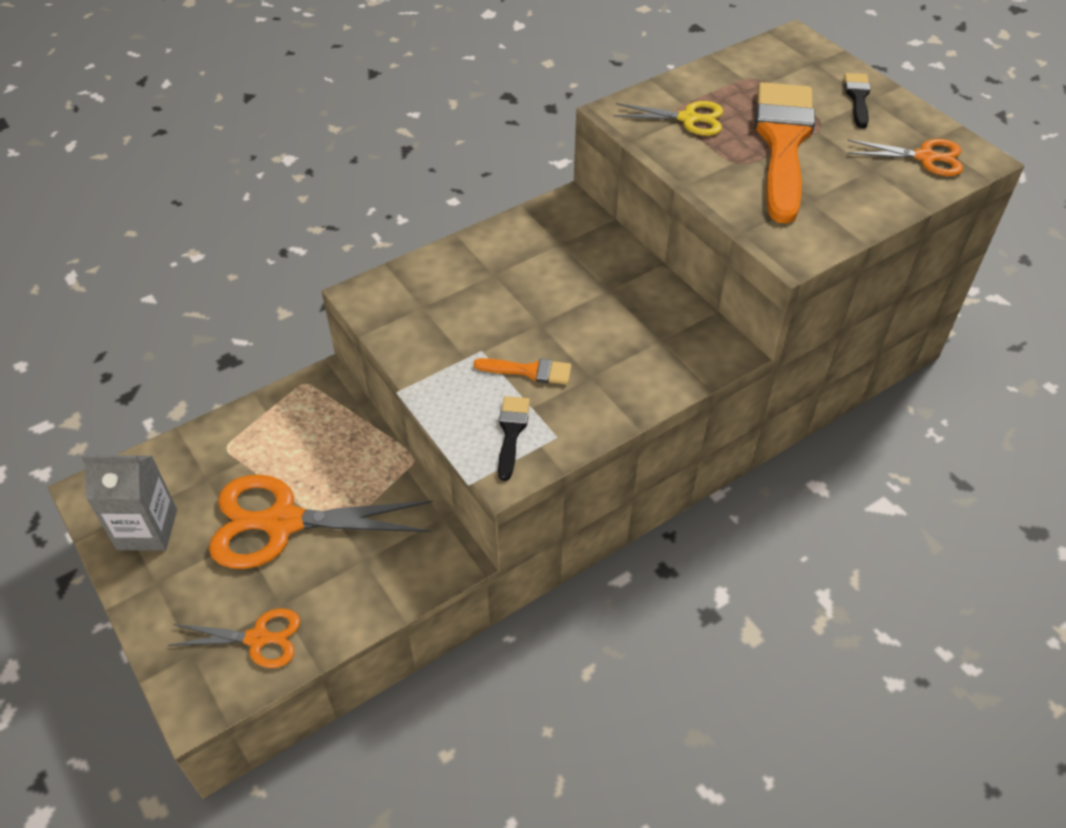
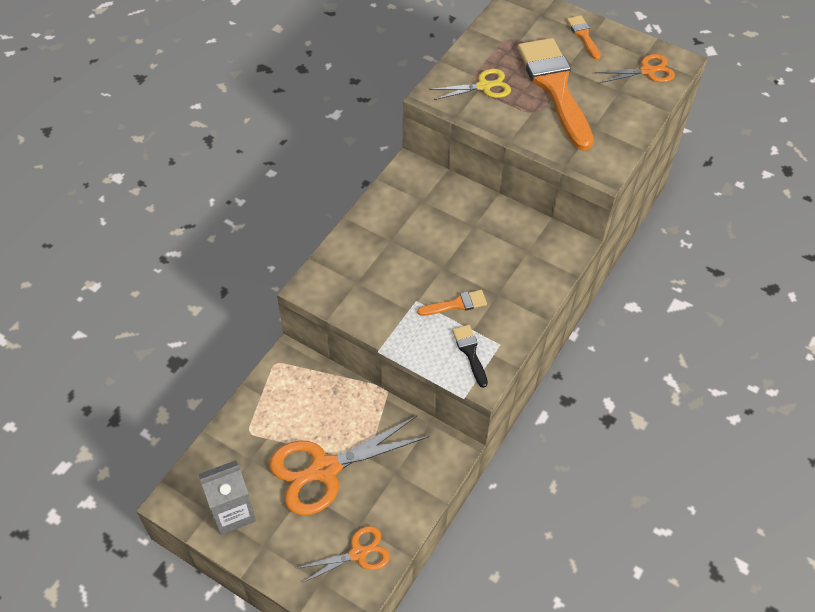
camera: 25 degrees left, 5 degrees up
(857, 97) = (583, 35): black brush -> orange brush

